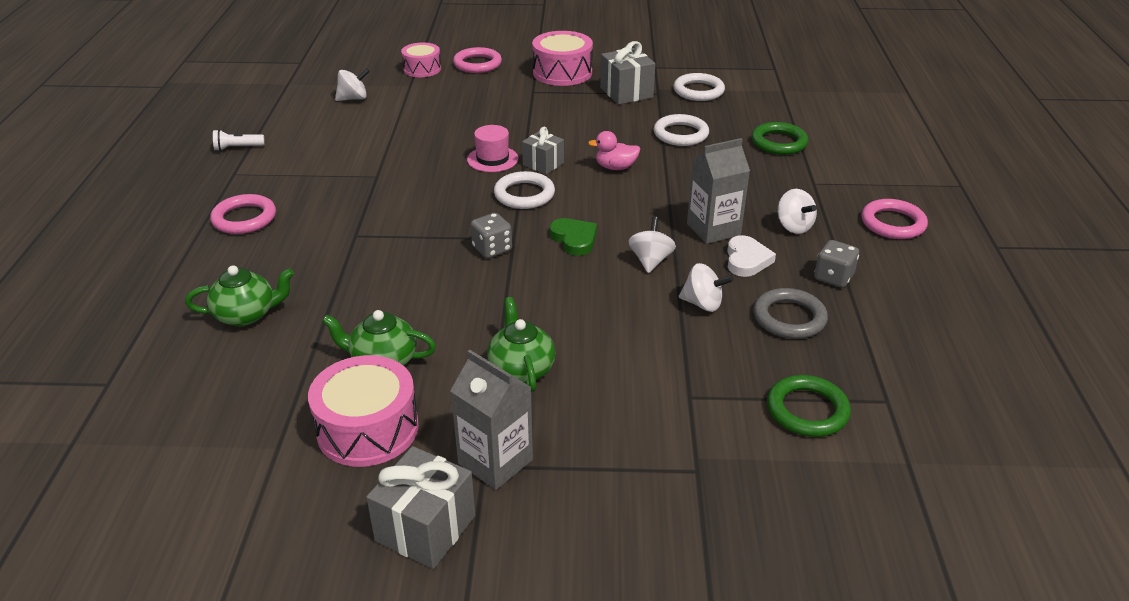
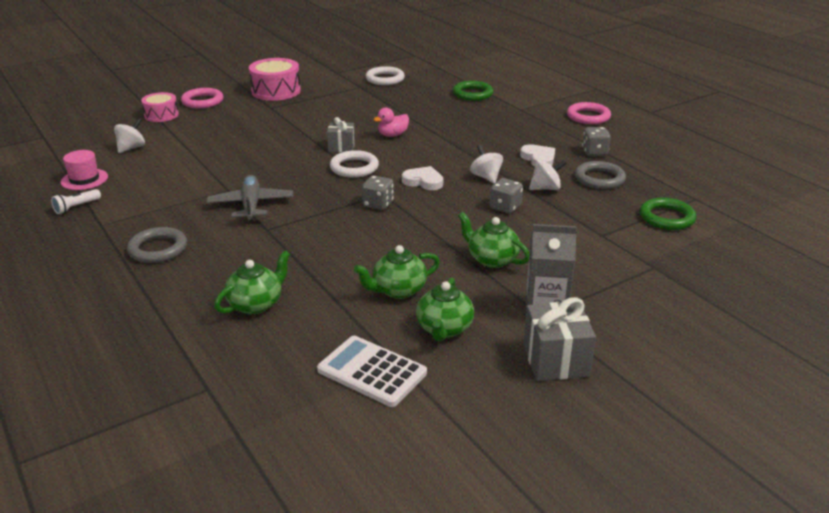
camera: 35 degrees left, 5 degrees down
(244, 218) = (158, 249): pink ring -> grey ring
(246, 441) = (372, 372): none -> white calculator
(368, 429) = (444, 329): pink drum -> green teapot
(375, 202) = (251, 205): none -> grey plane
(492, 159) = (301, 154): pink hat -> pink hat (84, 179)
(574, 239) = (423, 181): green heart -> white heart
(622, 309) = (505, 207): none -> grey dice
(626, 93) = (338, 92): grey gift -> none
(680, 134) = (408, 105): white ring -> none
(713, 229) = (499, 149): grey carton -> none
(793, 226) = (540, 134): white spinning top -> none

